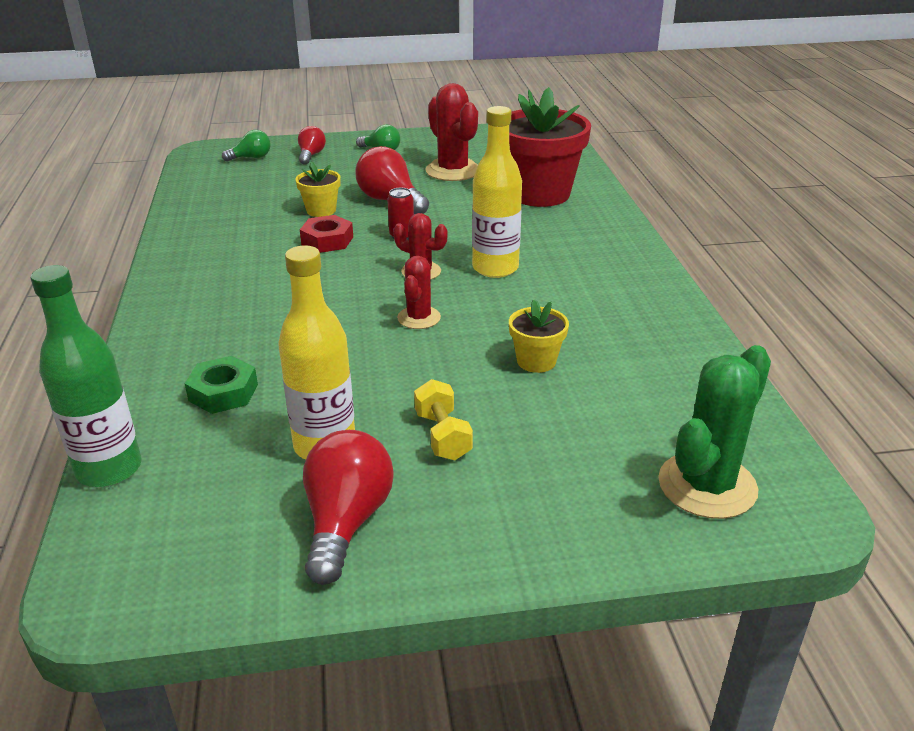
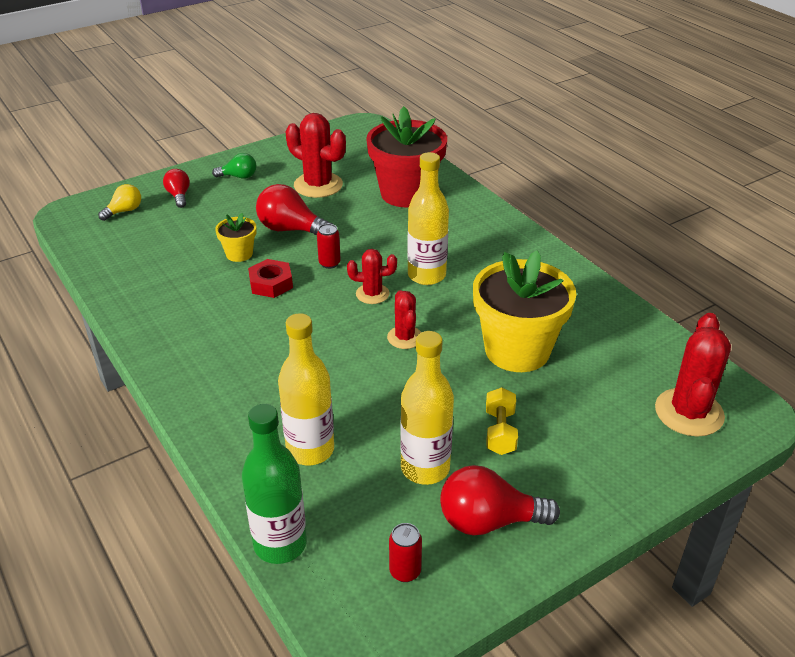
camera: 25 degrees left, 5 degrees up
(206, 541) = (405, 571): none -> red can
(223, 392) = (310, 450): green nut -> yellow bottle
(251, 158) = (124, 211): green light bulb -> yellow light bulb
(346, 522) = (489, 521): red light bulb -> red light bulb turned 75 degrees counterclockwise
(443, 436) = (500, 432): yellow dumbbell -> yellow dumbbell turned 45 degrees clockwise
(536, 361) = (517, 350): yellow flower pot -> yellow flower pot, size x2.14
(707, 485) = (689, 412): green cactus -> red cactus

